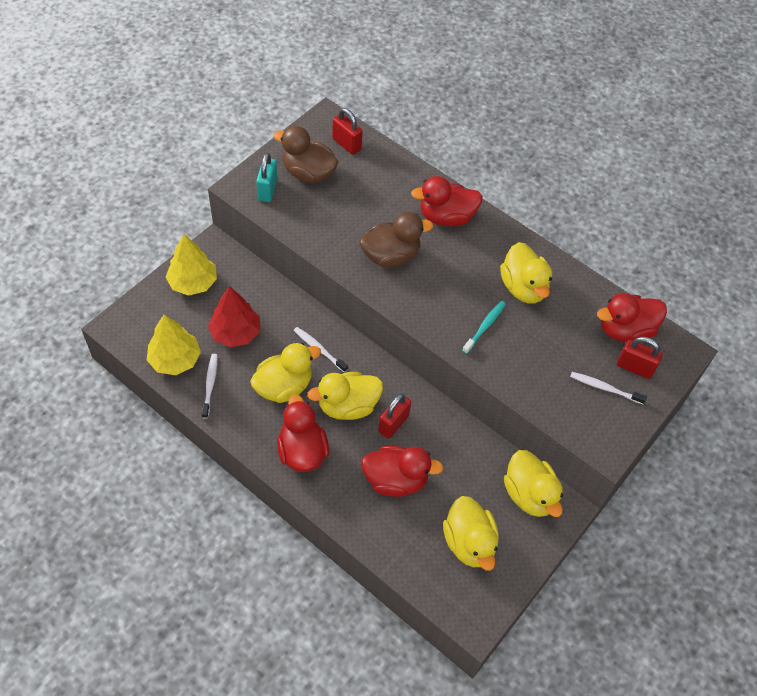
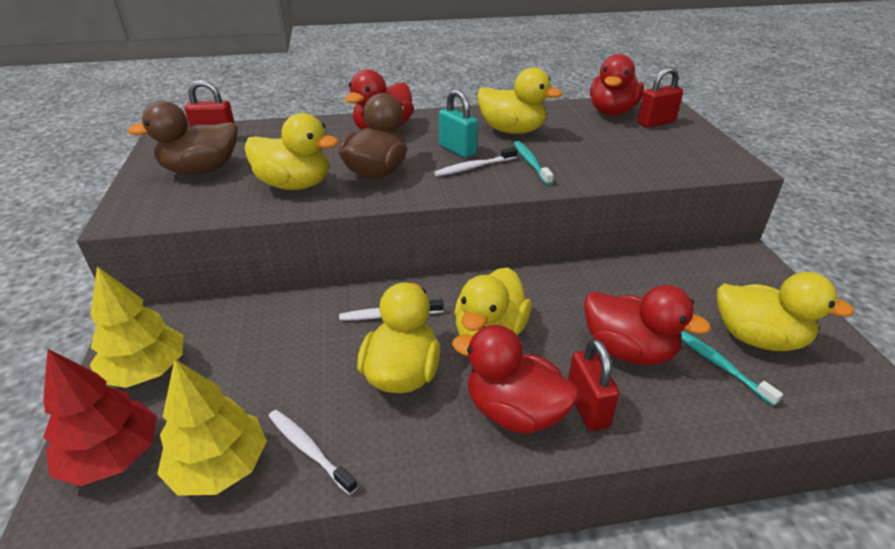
camera: 45 degrees left, 20 degrees down
(236, 333) = (272, 373): red tree -> red tree (113, 456)
(267, 190) = (167, 201): turquoise padlock -> turquoise padlock (457, 150)
(393, 424) = (549, 312): red padlock -> red padlock (587, 407)
(395, 480) = (628, 350): red duck -> red duck turned 75 degrees clockwise
(424, 531) = (720, 365): none -> turquoise toothbrush
(529, 494) = (717, 269): yellow duck -> yellow duck (295, 185)
(604, 388) = (666, 141): white toothbrush -> white toothbrush (474, 167)

